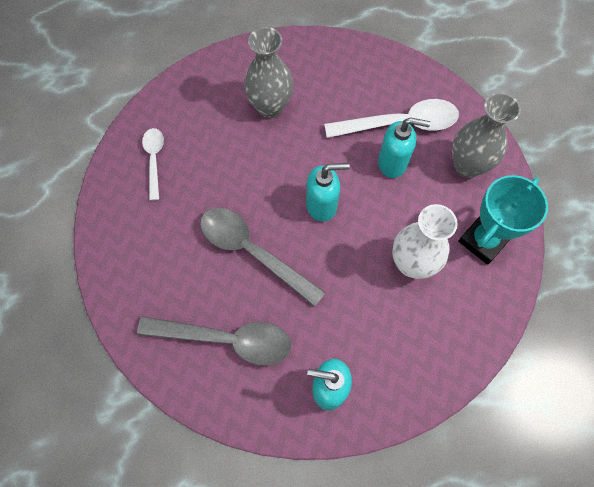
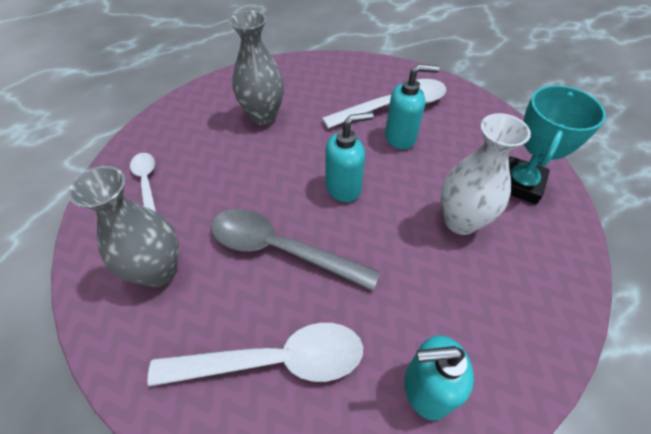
camera: 15 degrees left, 15 degrees down
(226, 339) = (274, 361): grey spoon -> white spoon
(467, 166) = (471, 126): grey vase -> grey vase (158, 271)

